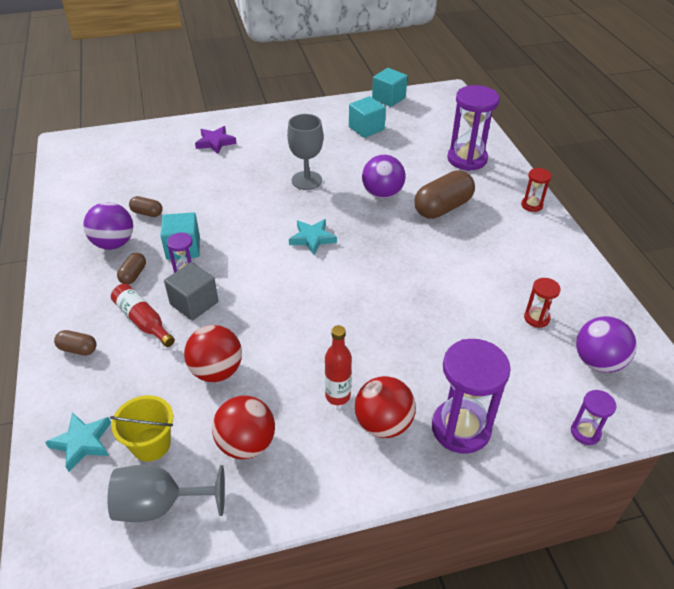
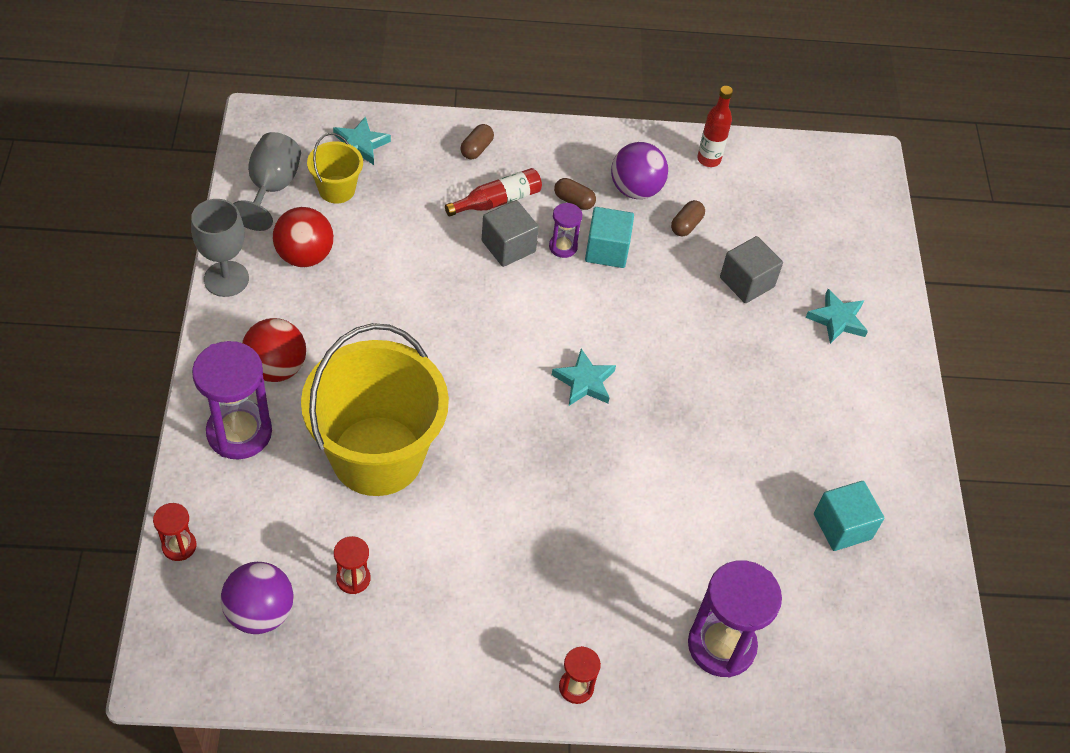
camera: 100 degrees right, 10 degrees up
(195, 180) = (747, 282): none -> grey cube
(215, 142) = (837, 320): purple star -> turquoise star
(216, 371) = (403, 249): red ball -> none
(306, 180) = (715, 407): grey goblet -> grey goblet (226, 279)
(337, 396) = (327, 340): red bottle -> red bottle (709, 159)
(382, 194) = (659, 491): purple ball -> none
(388, 98) = (938, 593): turquoise cube -> none
(432, 332) = (377, 455): none -> yellow bucket
(443, 208) = (605, 559): brown capsule -> none
(585, 432) = (179, 546): purple hourglass -> red hourglass

